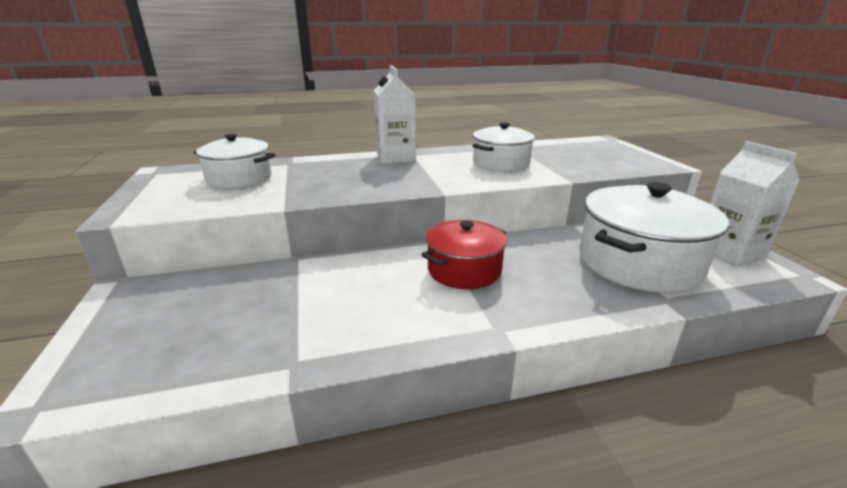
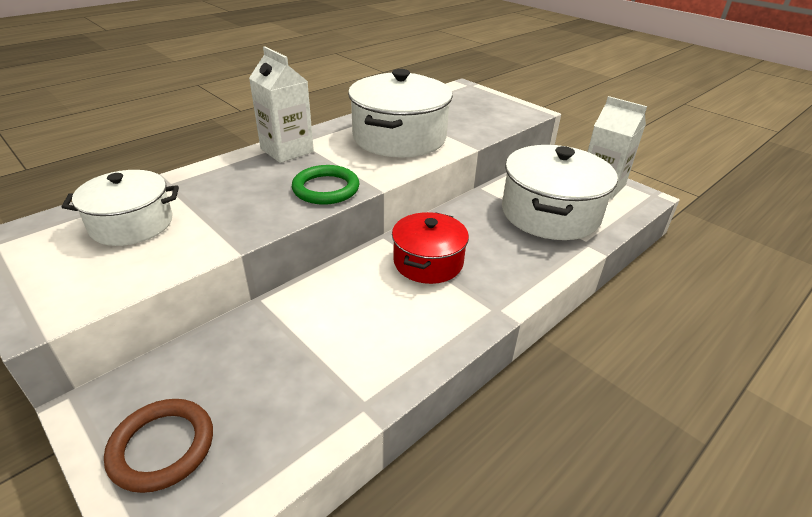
camera: 30 degrees left, 10 degrees up
(127, 333) = (162, 447): none -> brown ring
(397, 184) = (326, 189): none -> green ring
(501, 163) = (399, 138): white pot -> white pot, size x1.61

